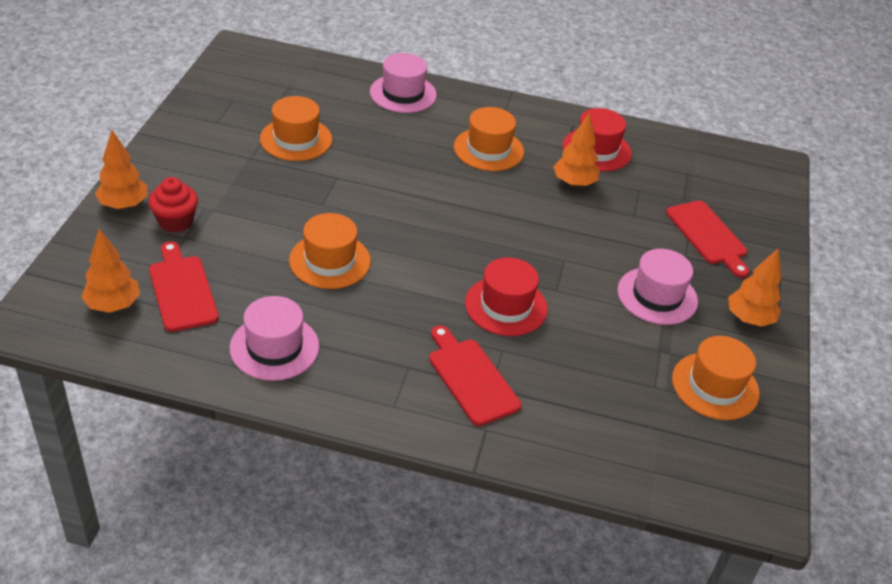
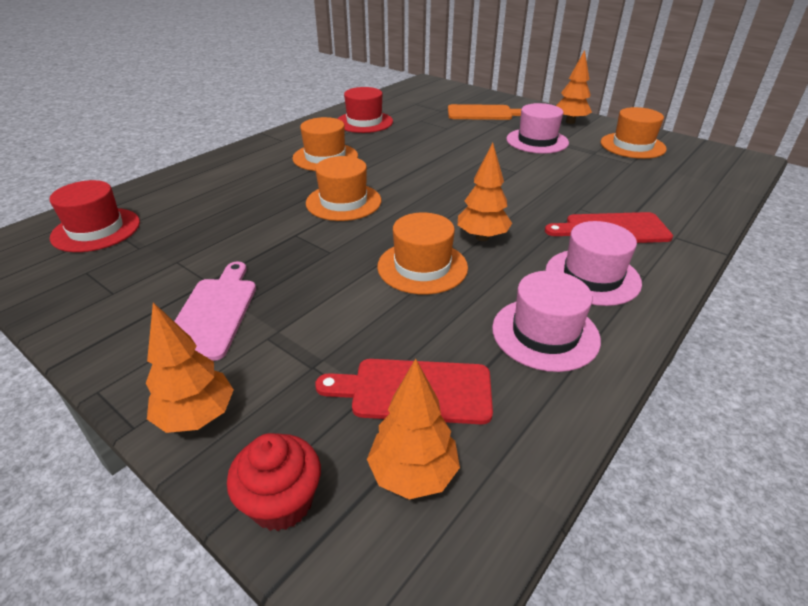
camera: 60 degrees left, 5 degrees down
(175, 221) = (275, 369): red cupcake -> red cupcake (282, 502)
(217, 174) = (213, 313): none -> pink cutting board
(296, 139) = (208, 245): orange hat -> orange hat (343, 202)
(403, 94) = (206, 174): pink hat -> pink hat (592, 277)
(506, 306) = (527, 195): red hat -> red hat (96, 230)
(574, 183) = (396, 137): orange tree -> orange tree (482, 237)
(708, 235) = (483, 113): red cutting board -> orange cutting board

